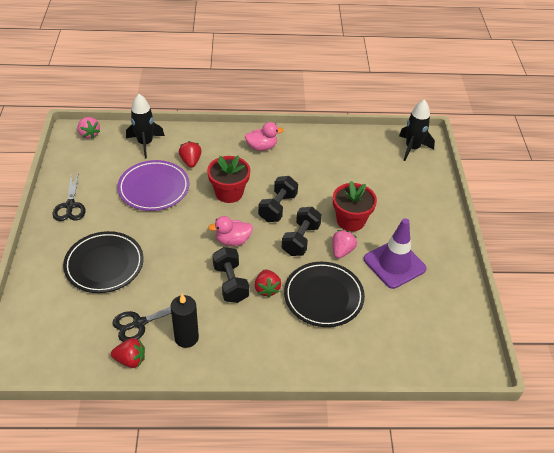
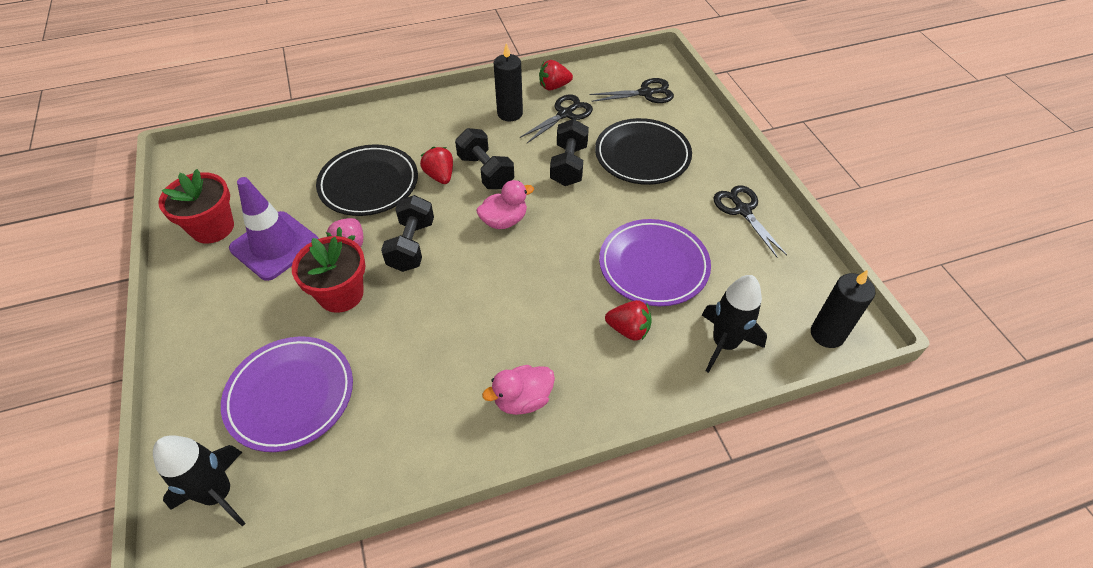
camera: 165 degrees right, 5 degrees up
(54, 327) = (645, 93): none -> black scissors
(89, 134) = (827, 334): pink strawberry -> black candle
(190, 161) = (628, 329): red strawberry -> red strawberry turned 45 degrees counterclockwise
(229, 193) = (540, 289): red flower pot -> red flower pot (212, 228)
(277, 207) = (458, 285): black dumbbell -> black dumbbell (569, 165)
(380, 177) = (290, 395): none -> purple plate

